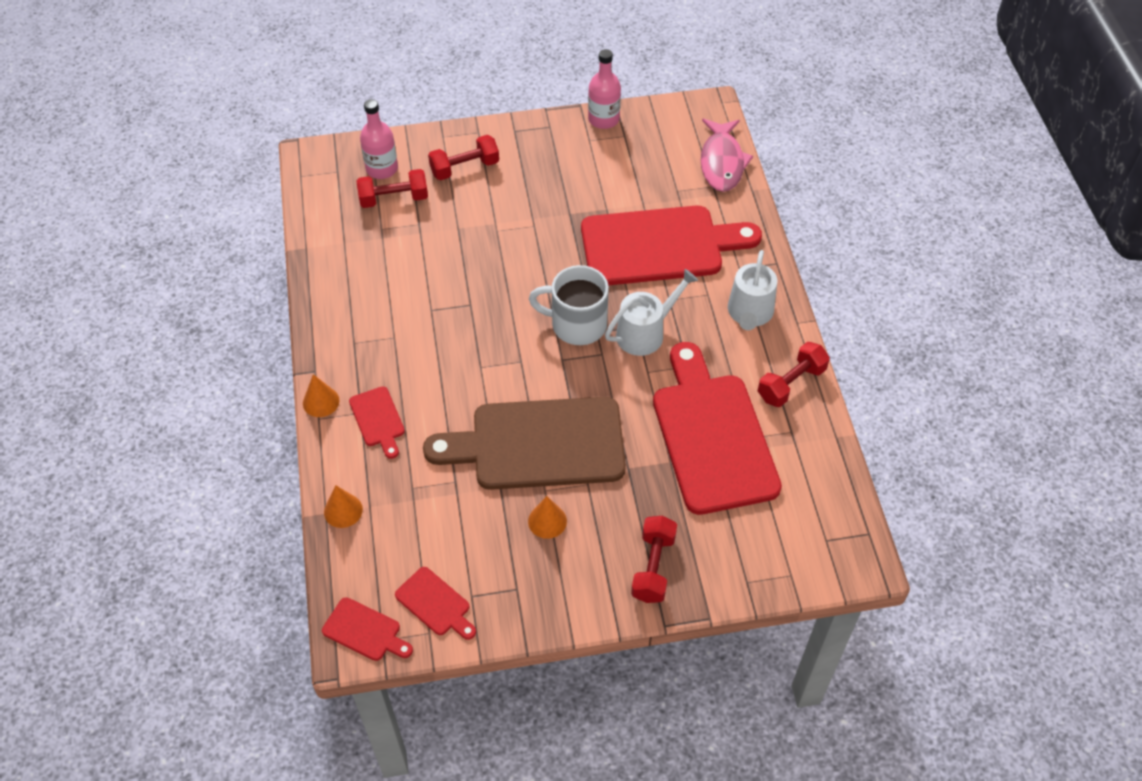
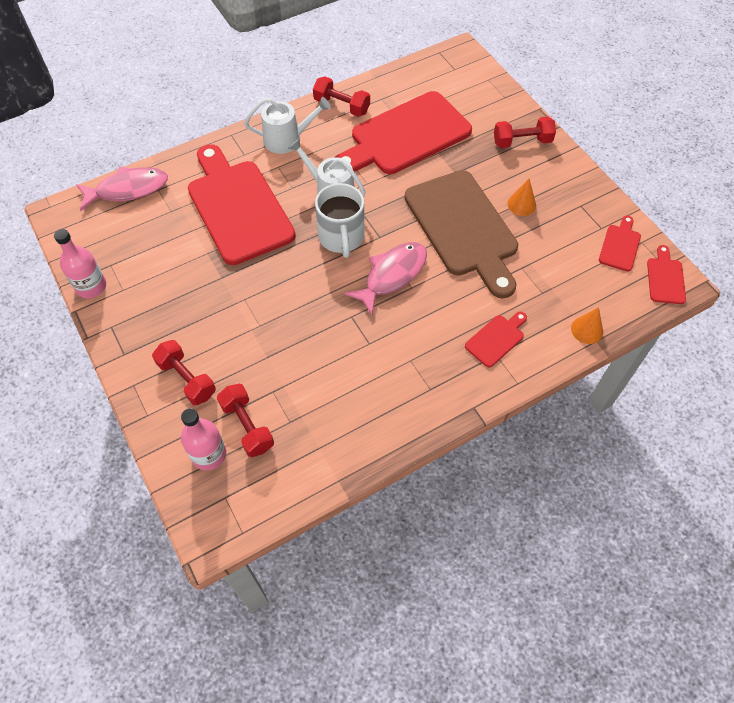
camera: 110 degrees left, 5 degrees up
(321, 401) = (501, 388): orange cone -> none
(504, 354) = (392, 275): none -> pink fish

